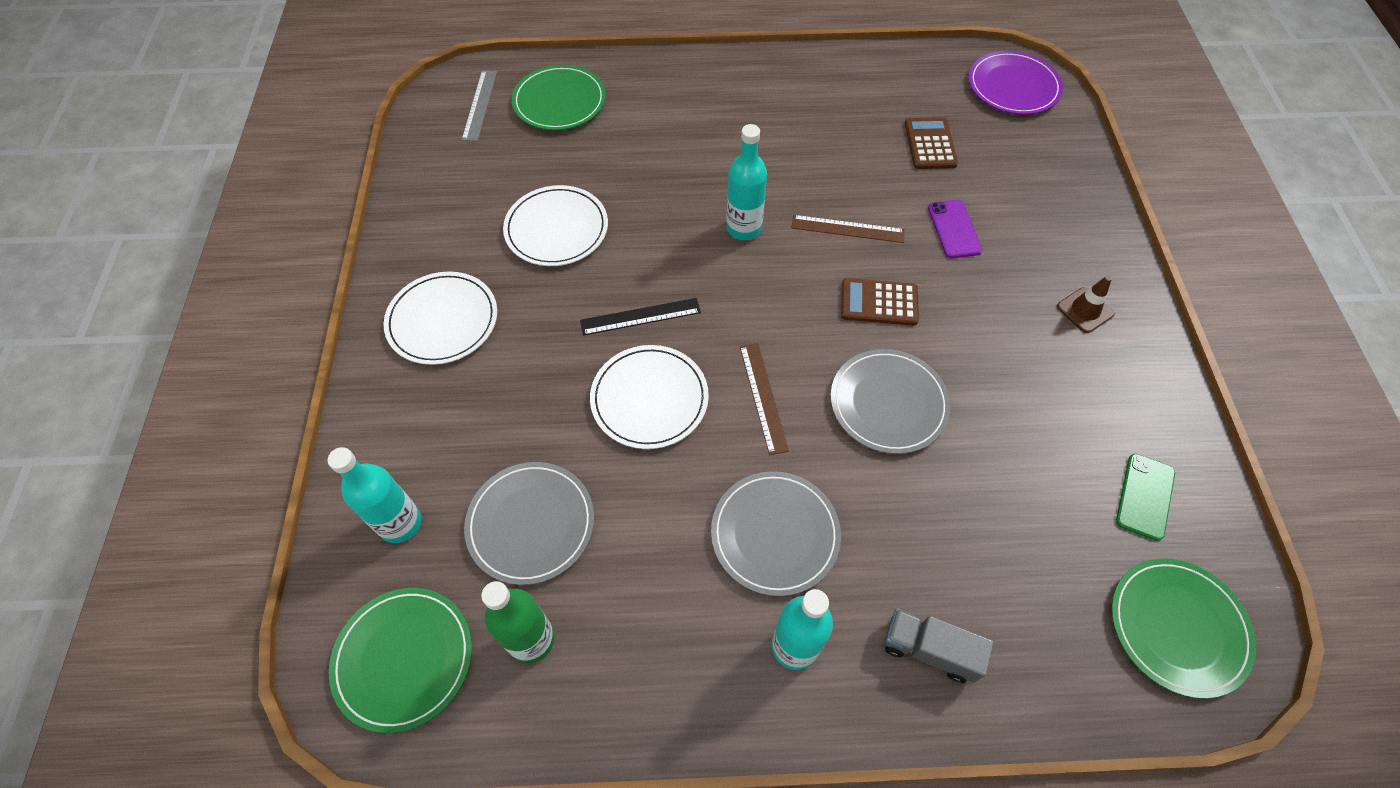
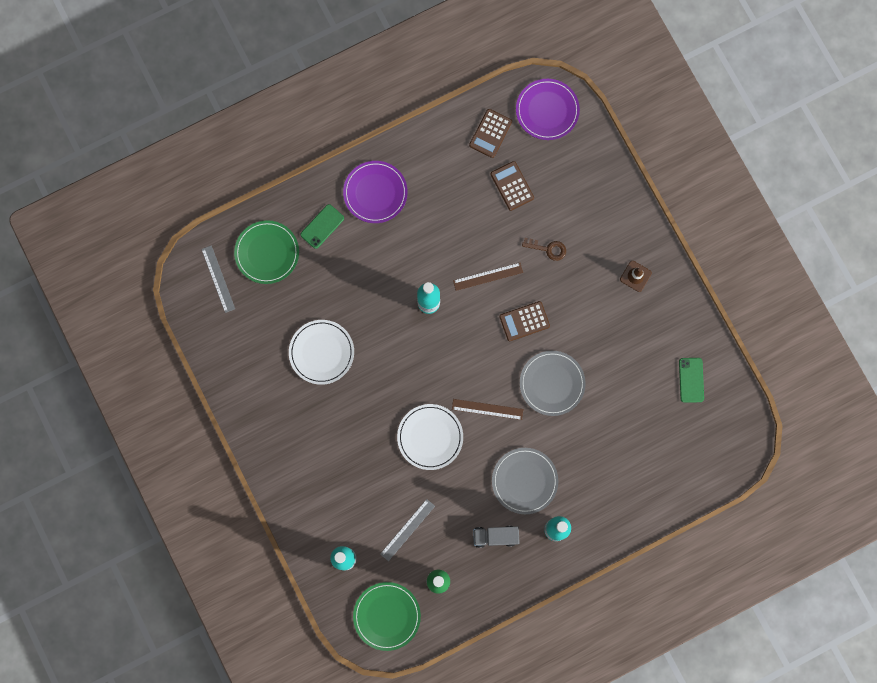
camera: 25 degrees left, 20 degrees up
(442, 320) = (294, 441): white plate -> none
(531, 524) = (407, 530): grey plate -> grey ruler
(640, 316) = (400, 390): black ruler -> none
(647, 100) = (322, 226): none -> green phone
(737, 91) = (375, 193): none -> purple plate
(763, 397) = (487, 409): brown ruler -> brown ruler turned 45 degrees counterclockwise
(923, 84) = (490, 133): none -> brown calculator
(929, 649) = (614, 503): grey truck -> grey truck (495, 536)
(954, 229) = (548, 249): purple phone -> brown key
(1178, 627) = (719, 442): green plate -> none

